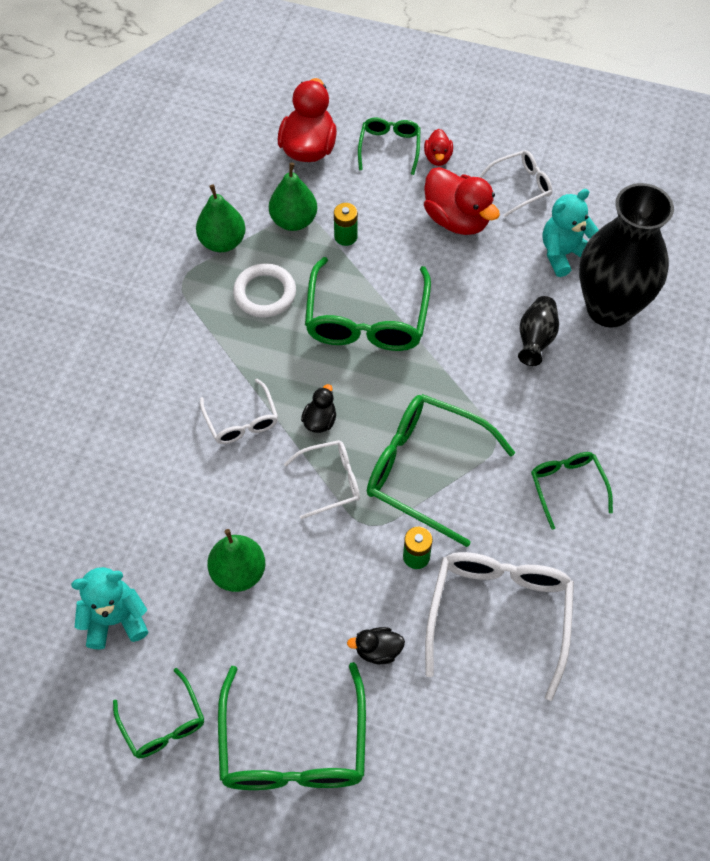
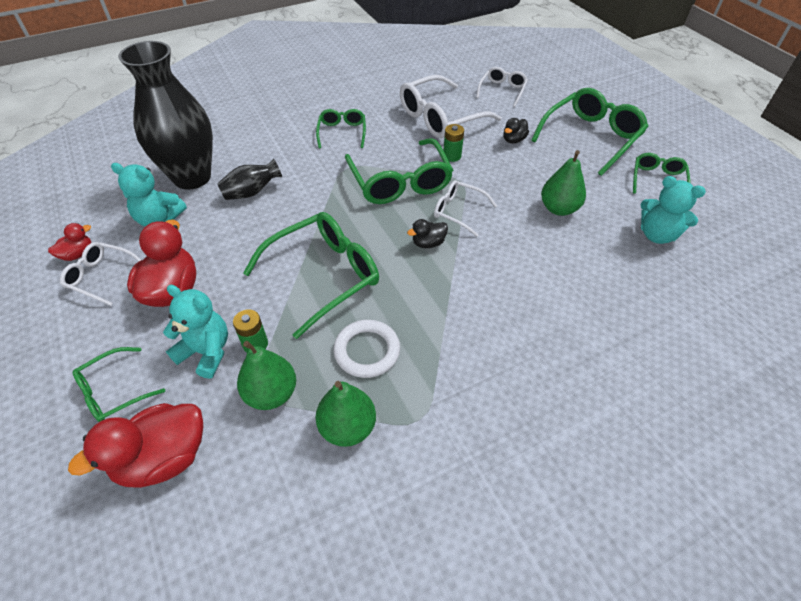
camera: 135 degrees left, 10 degrees down
(241, 420) = (479, 279): white glasses -> white glasses (502, 90)
(370, 207) = (206, 352): none -> turquoise teddy bear
(378, 650) = (513, 140): black duck -> black duck turned 90 degrees clockwise
(437, 157) = (103, 348): red duck -> red duck (78, 254)
(567, 487) = (342, 132): green glasses -> green glasses turned 150 degrees clockwise

